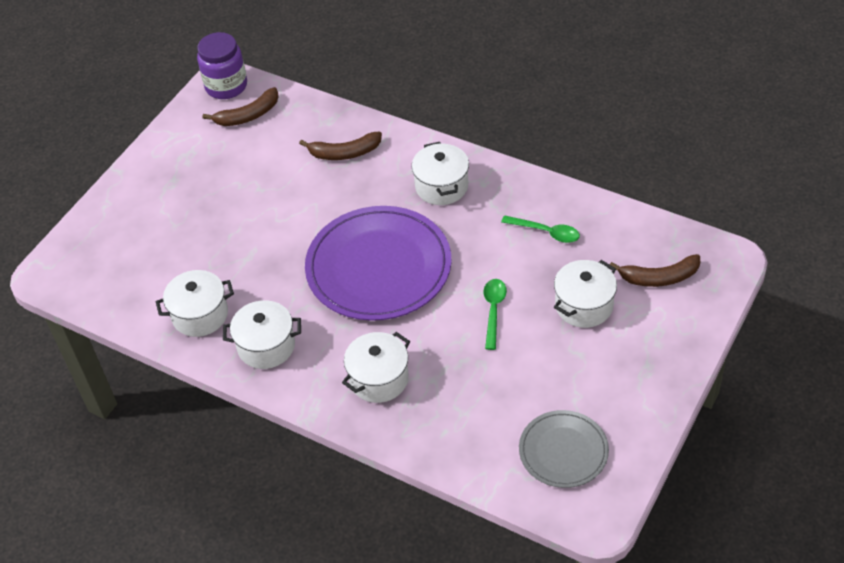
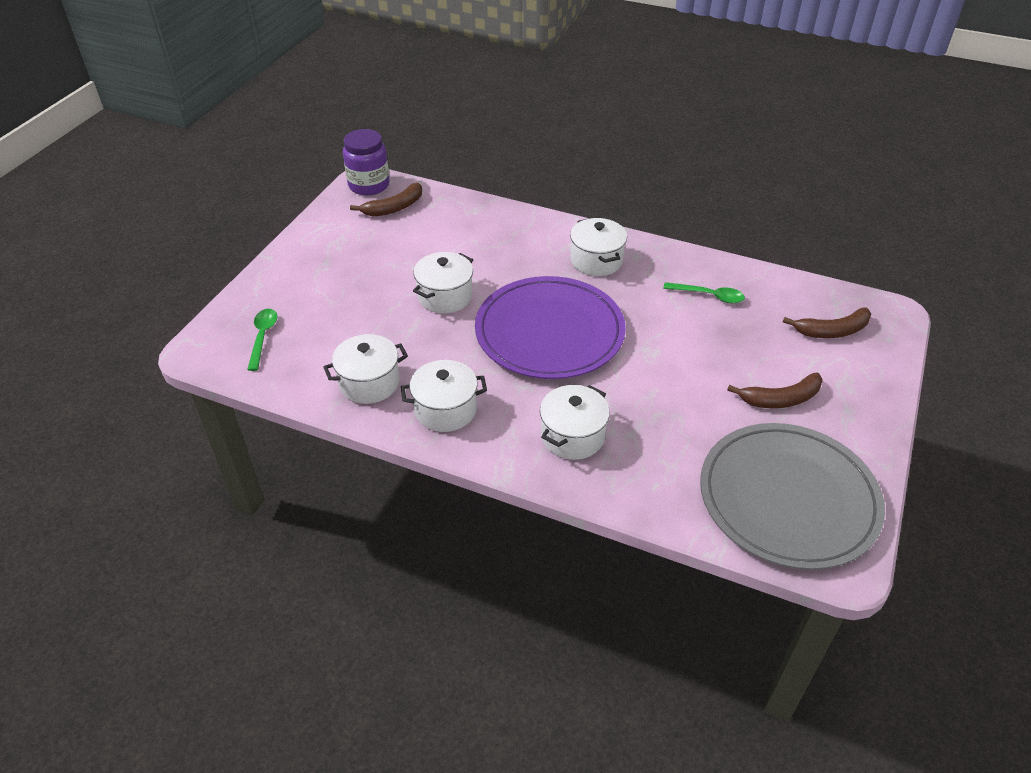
camera: 10 degrees left, 5 degrees down
(345, 153) = (495, 236): brown banana -> brown banana (781, 399)
(493, 311) = (676, 366): green spoon -> green spoon (263, 337)
(563, 451) = (788, 498): grey plate -> grey plate, size x1.84
(584, 305) = (766, 358): white pot -> white pot (445, 296)

